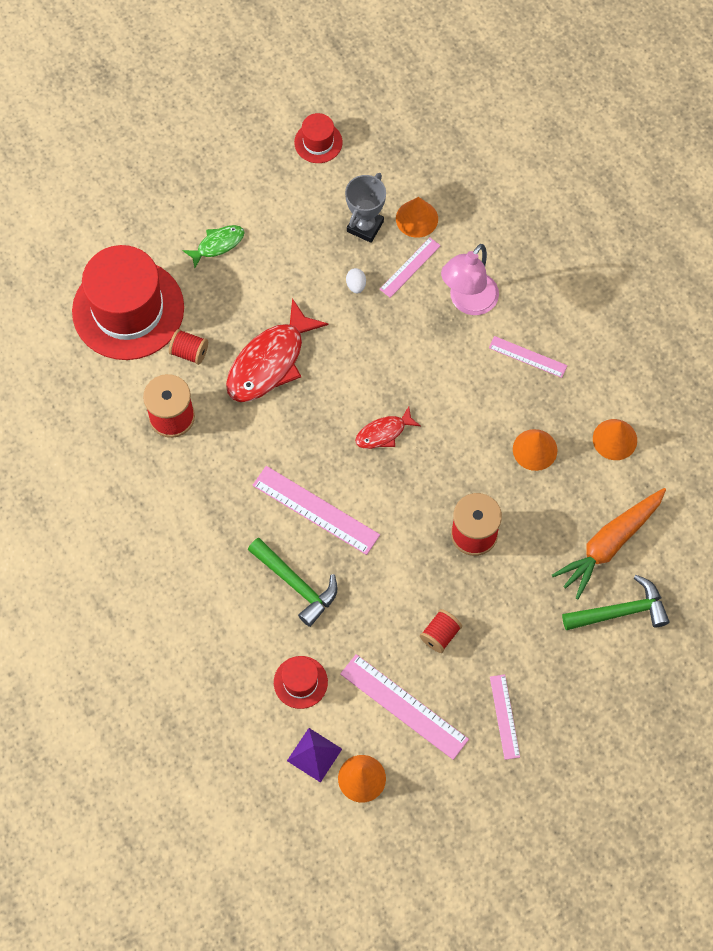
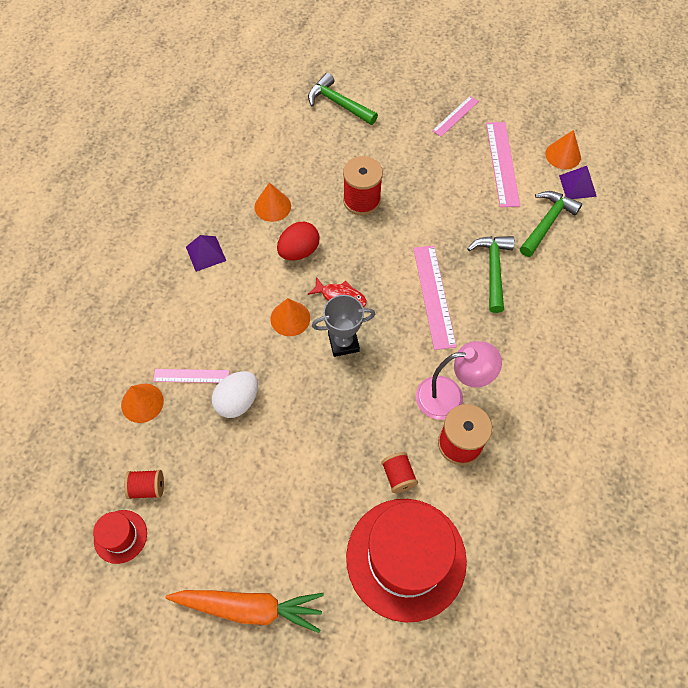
camera: 130 degrees left, 5 degrees down
(218, 245) = (286, 536): green fish -> none
(270, 362) = (354, 411): red fish -> none
(300, 682) = (547, 222): red hat -> green hammer
(356, 285) = (238, 401): white egg -> white egg, size x1.96
(365, 226) = (178, 435): grey trophy -> grey trophy (343, 343)
(440, 635) = (442, 175): red spool -> red spool (147, 488)
(462, 435) = (299, 251): none -> red egg
(468, 302) = (191, 317): pink lamp -> pink lamp (450, 397)
(527, 357) = (205, 253): pink ruler -> purple pyramid
(609, 544) = (301, 132): orange carrot -> orange carrot (249, 607)
(614, 439) = (226, 171): orange cone -> orange cone (290, 318)

